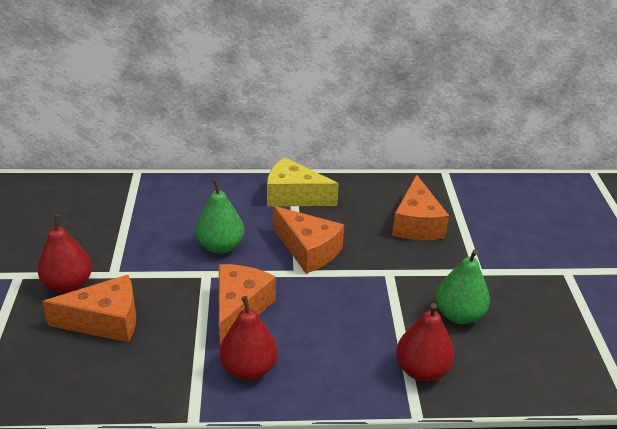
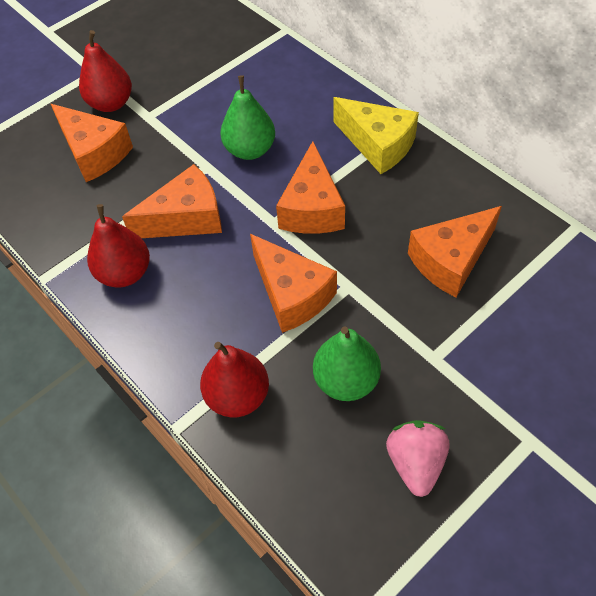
camera: 55 degrees right, 20 degrees up
(294, 196) = (378, 144): yellow cheese -> yellow cheese turned 150 degrees clockwise
(367, 299) = (292, 294): none -> orange cheese
(543, 321) = (415, 463): none -> pink strawberry

